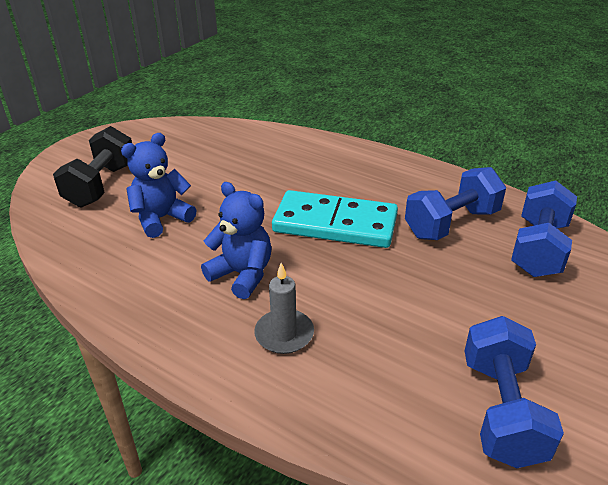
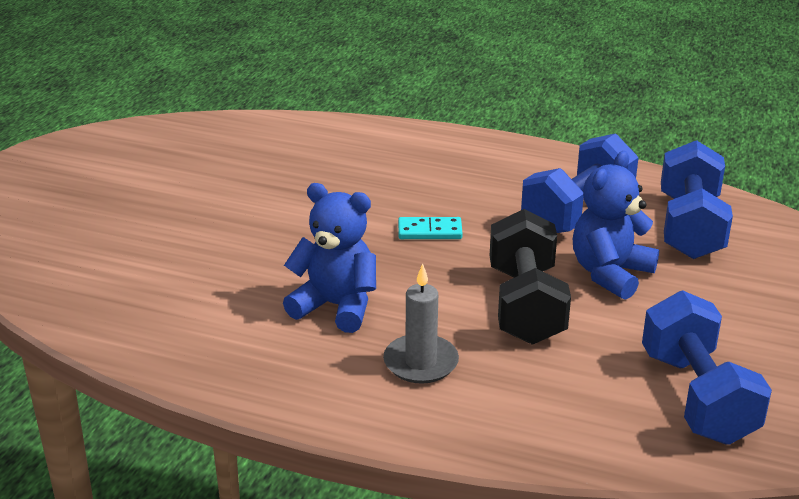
camera: 15 degrees left, 5 degrees down
(101, 185) = (76, 223): black dumbbell -> black dumbbell (526, 305)
(161, 218) = (190, 255): blue teddy bear -> blue teddy bear (610, 274)
(335, 224) = (430, 231): turquoise domino -> turquoise domino, size x0.40

